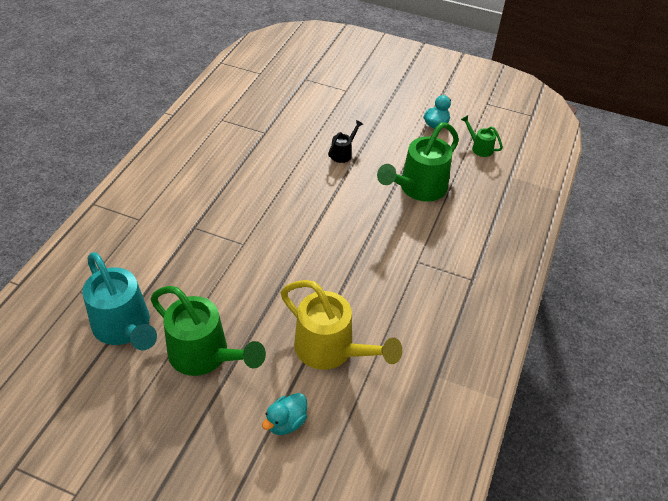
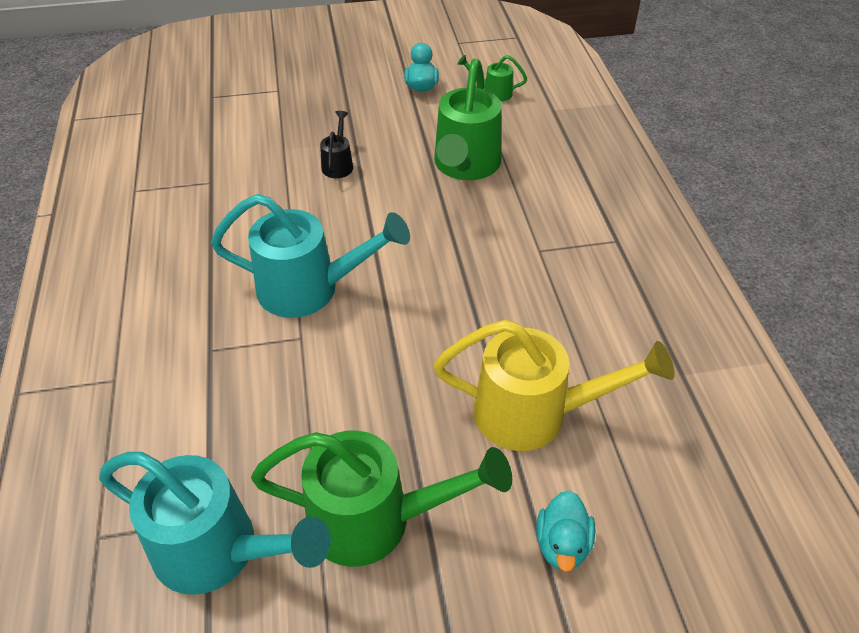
camera: 30 degrees left, 0 degrees up
(268, 220) = (309, 289): none -> turquoise watering can

